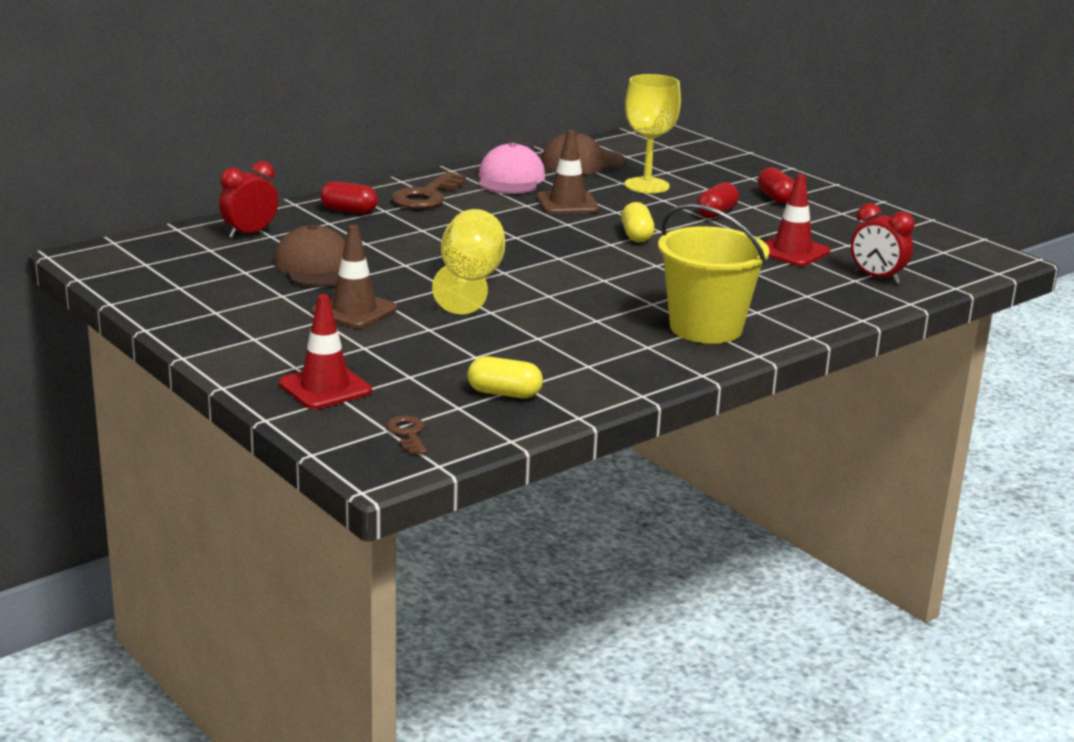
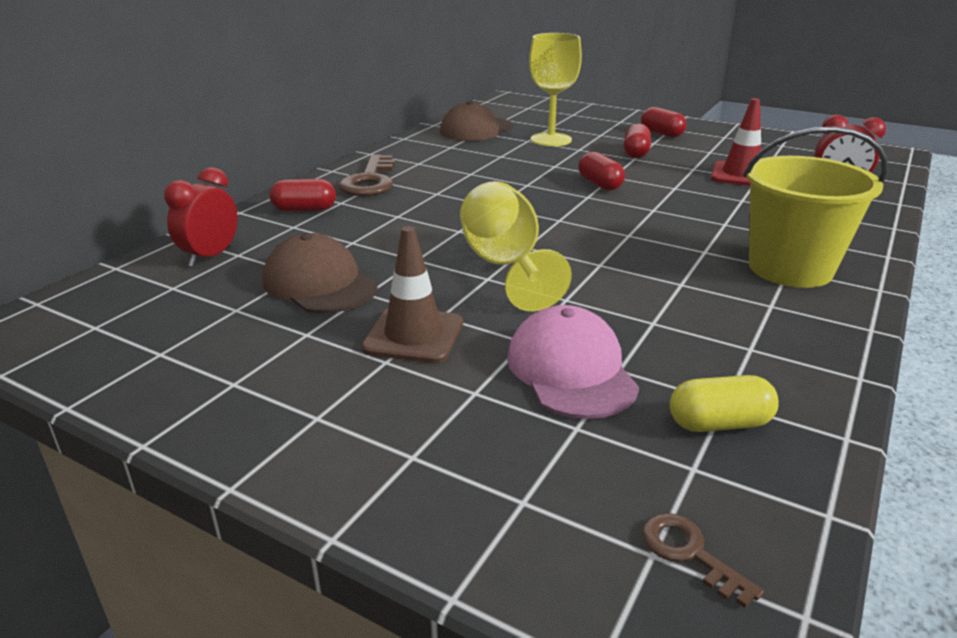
camera: 20 degrees left, 5 degrees up
(325, 388) = (487, 488): red traffic cone -> none
(510, 179) = (431, 152): pink cap -> pink cap (571, 370)
(567, 203) = (505, 166): brown traffic cone -> none
(636, 235) = (600, 184): yellow capsule -> red capsule

